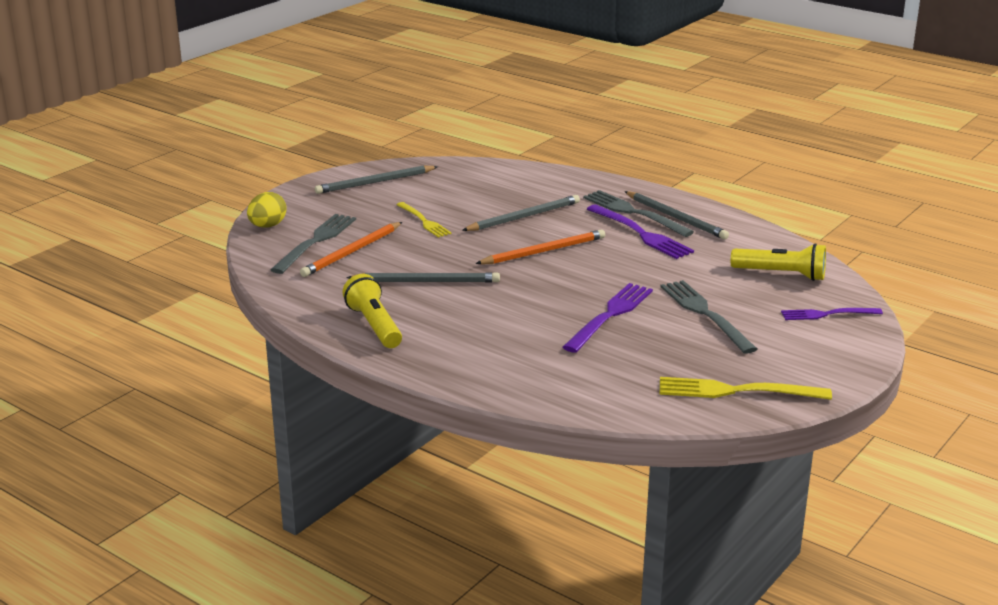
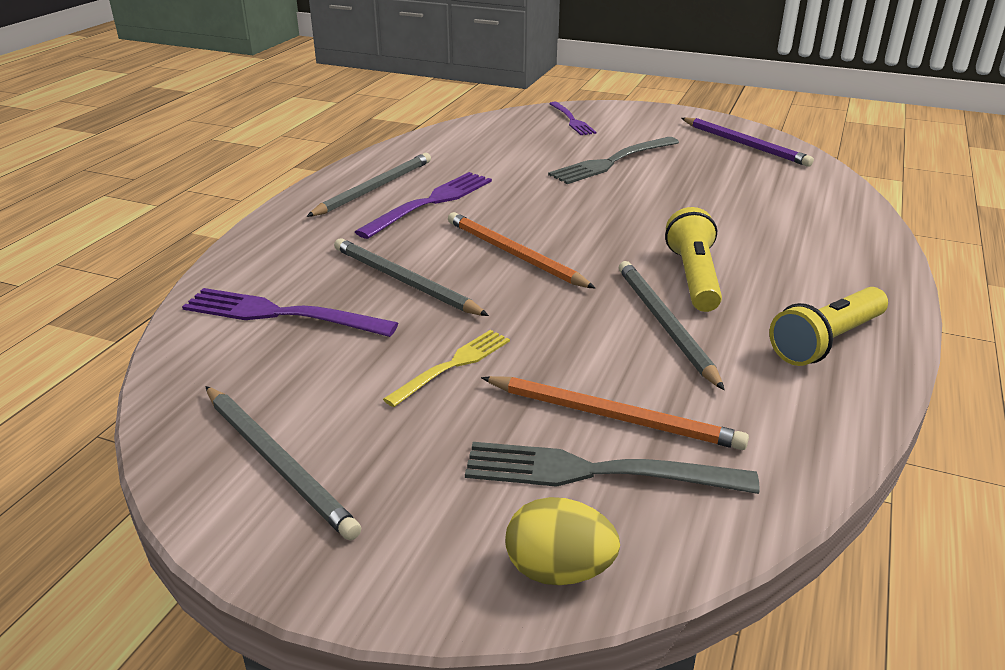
camera: 105 degrees left, 5 degrees up
(610, 315) = (654, 202): purple fork -> purple fork (280, 314)
(633, 213) = (366, 212): grey fork -> none
(735, 391) = (745, 144): yellow fork -> purple pencil
(781, 274) = (500, 137): yellow flashlight -> yellow flashlight (693, 277)

